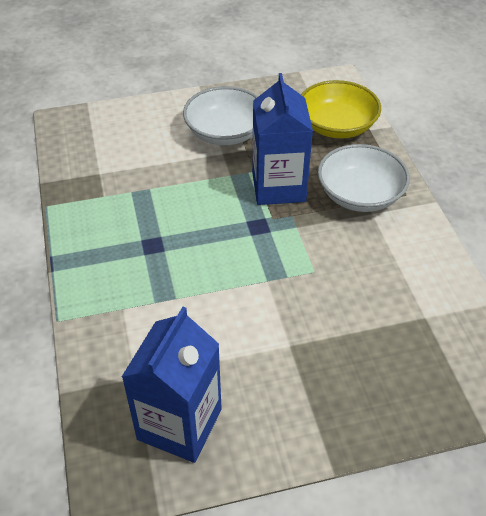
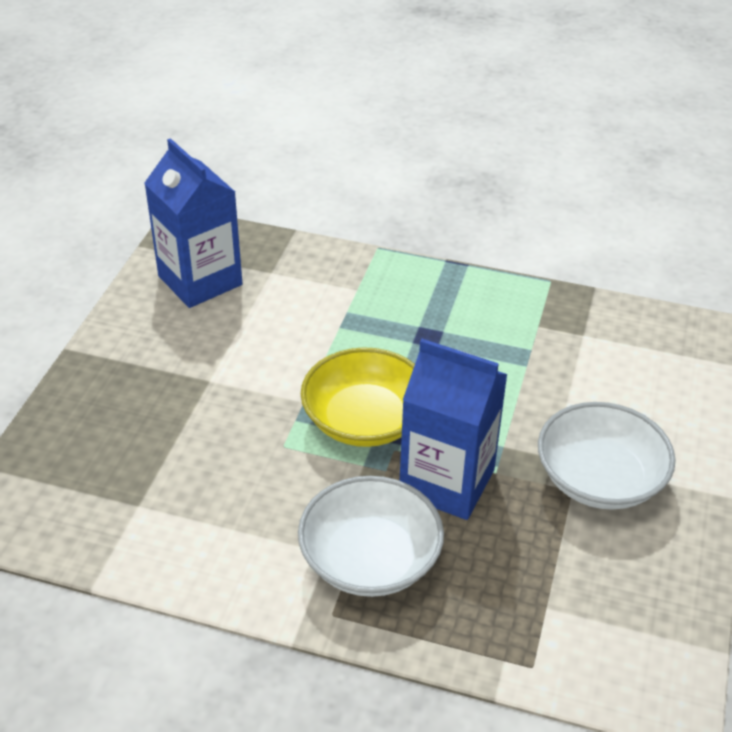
camera: 120 degrees right, 5 degrees down
(336, 126) = (539, 619): yellow bowl -> yellow bowl (365, 420)

